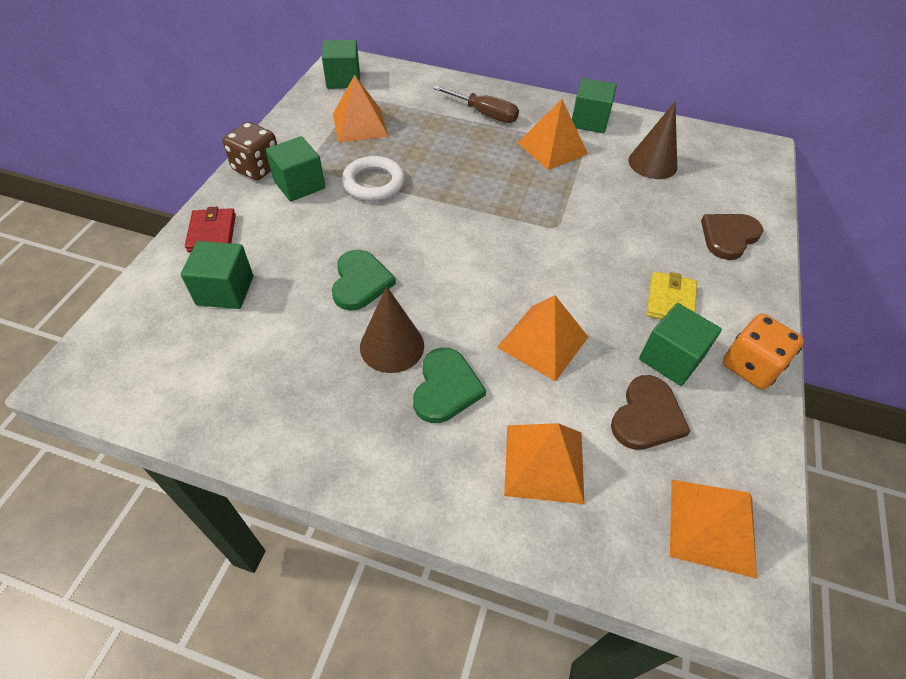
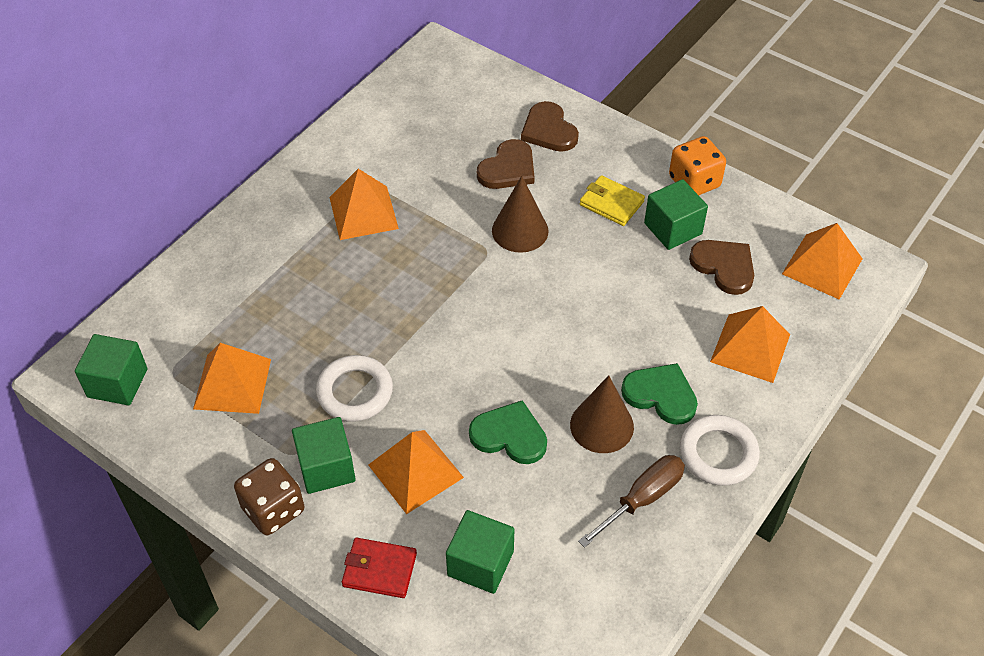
camera: 70 degrees left, 0 degrees up
(388, 454) = (718, 453): none -> white ring
(484, 114) = (270, 254): brown screwdriver -> brown screwdriver (641, 499)
(543, 342) = (630, 309): orange pyramid -> orange pyramid (415, 471)
(589, 121) = (330, 164): green cube -> none
(652, 163) = (425, 141): brown cone -> brown cone (520, 230)
(660, 219) = (508, 168): none -> brown heart

